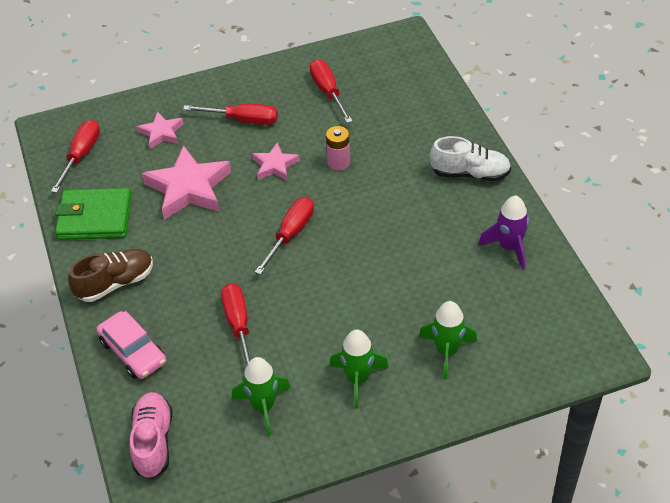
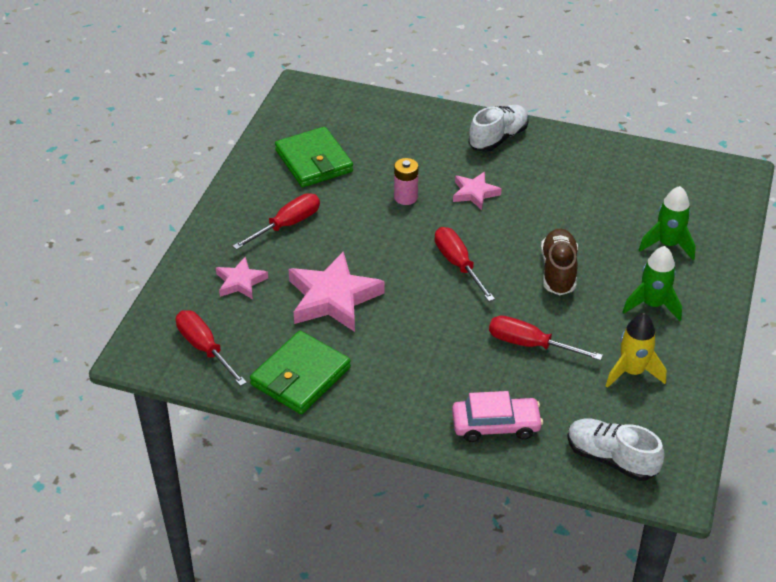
camera: 55 degrees left, 5 degrees down
(115, 283) = (400, 400): brown shoe -> brown shoe (558, 271)
(153, 442) = (611, 458): pink shoe -> white shoe
(263, 406) = (632, 372): green rocket -> yellow rocket
(275, 165) = (366, 234): pink star -> pink star (474, 193)
(328, 92) = (314, 161): red screwdriver -> green wallet
(509, 247) = (595, 160): purple rocket -> none

